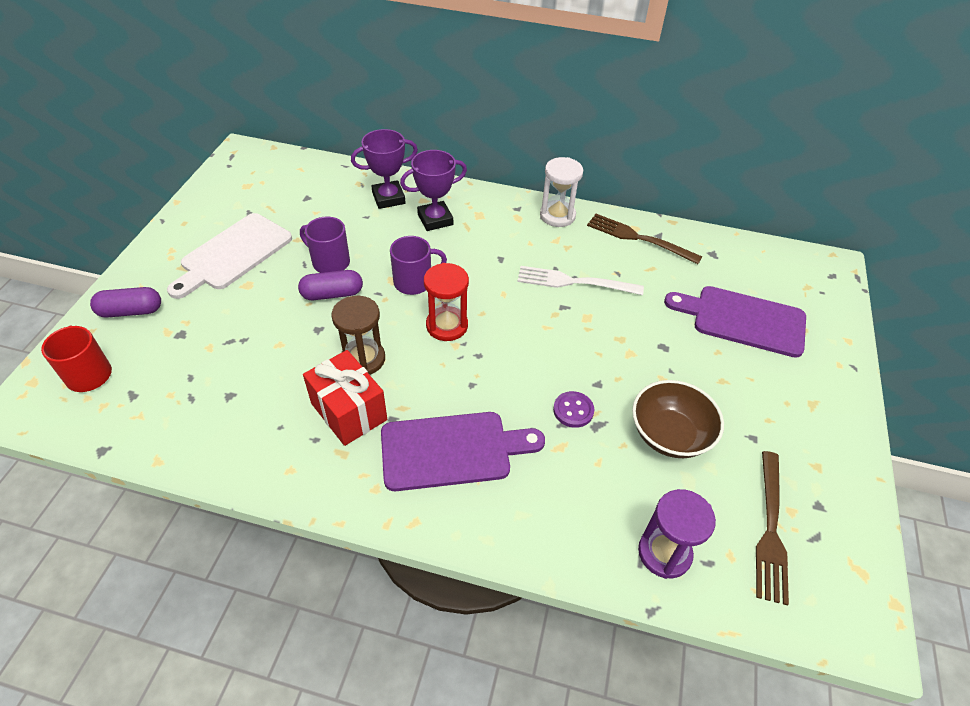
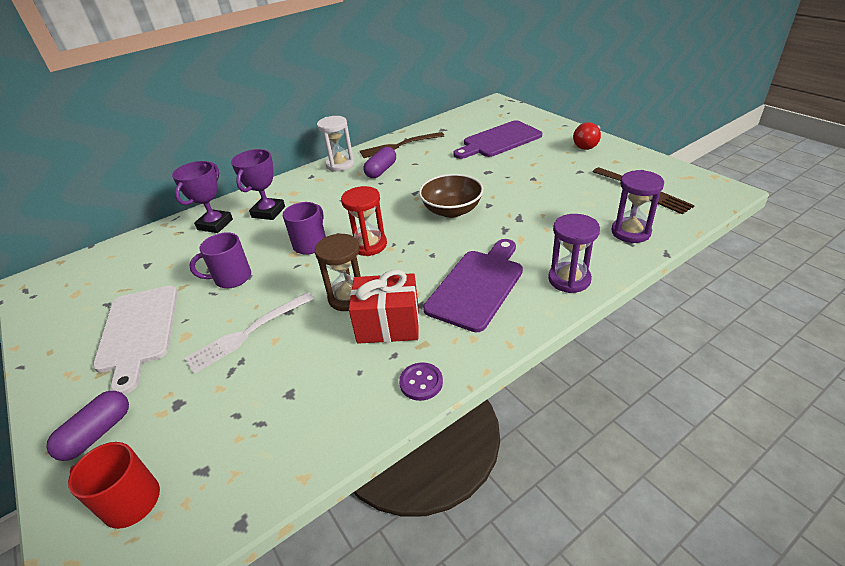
camera: 45 degrees left, 10 degrees down
(332, 294) = (265, 289): purple capsule -> purple capsule (381, 171)
(524, 528) = (569, 279): none -> purple hourglass
(573, 282) = (400, 181): white fork -> white fork (247, 333)
(573, 410) = (498, 222): purple button -> purple button (421, 382)
(669, 434) = (551, 196): brown bowl -> brown bowl (452, 210)
(828, 415) = (587, 144): none -> red light bulb

